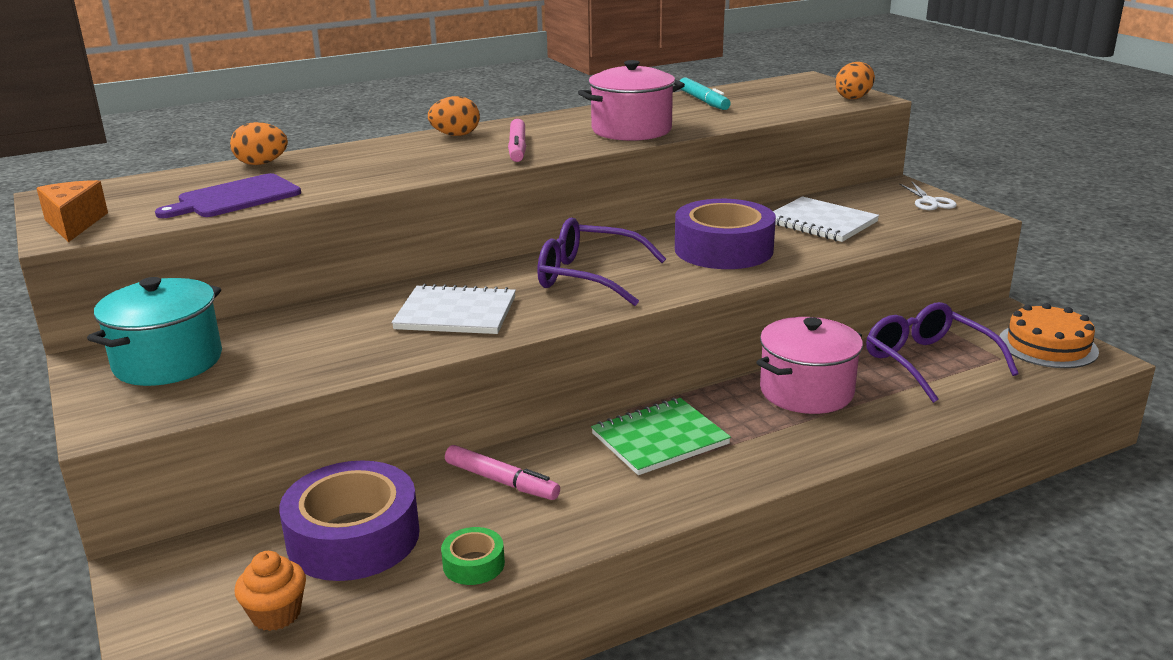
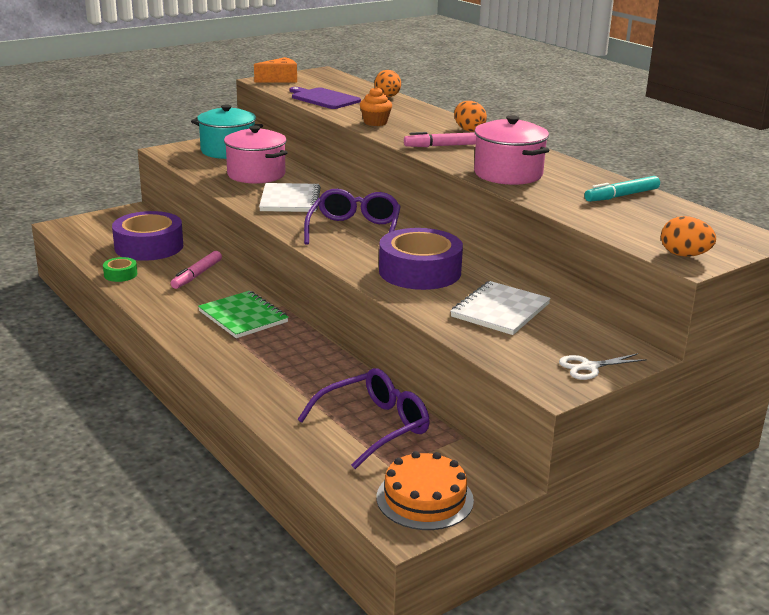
camera: 80 degrees right, 0 degrees up
(276, 614) = (93, 239): orange cupcake -> orange cupcake (375, 122)
(806, 391) = (313, 369): pink pot -> pink pot (256, 174)

